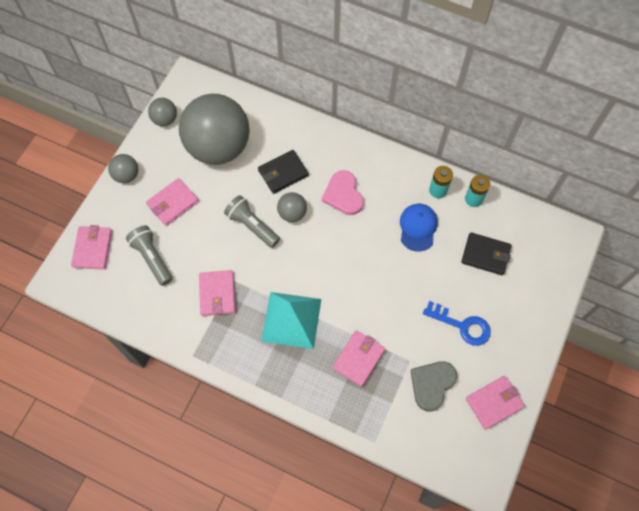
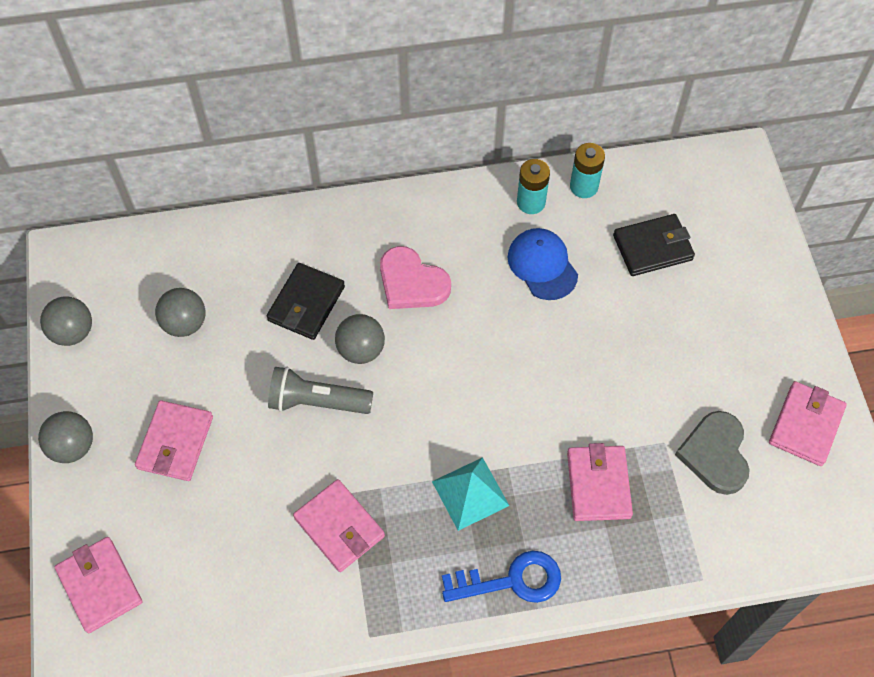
camera: 35 degrees left, 5 degrees down
(152, 258) = (203, 540): grey flashlight -> none
(218, 147) = (185, 323): grey ball -> grey ball, size x0.42
(291, 320) = (470, 493): turquoise pyramid -> turquoise pyramid, size x0.66
(462, 325) = (693, 354): blue key -> blue key (512, 580)

